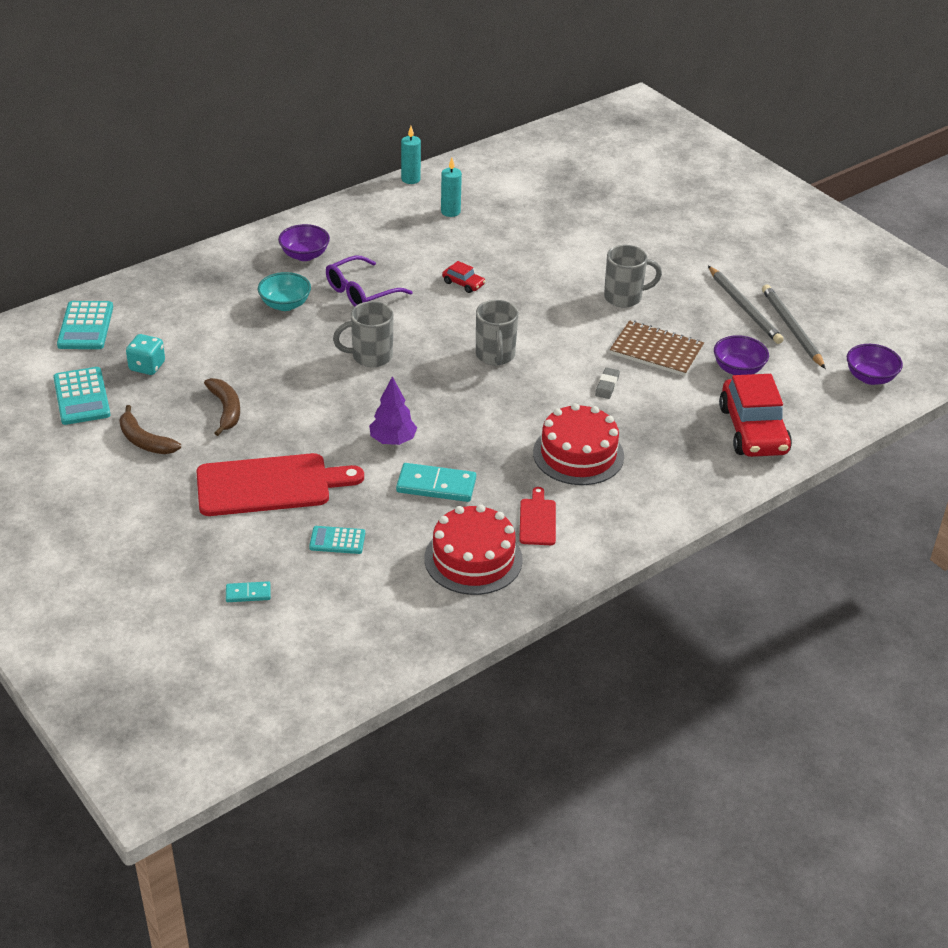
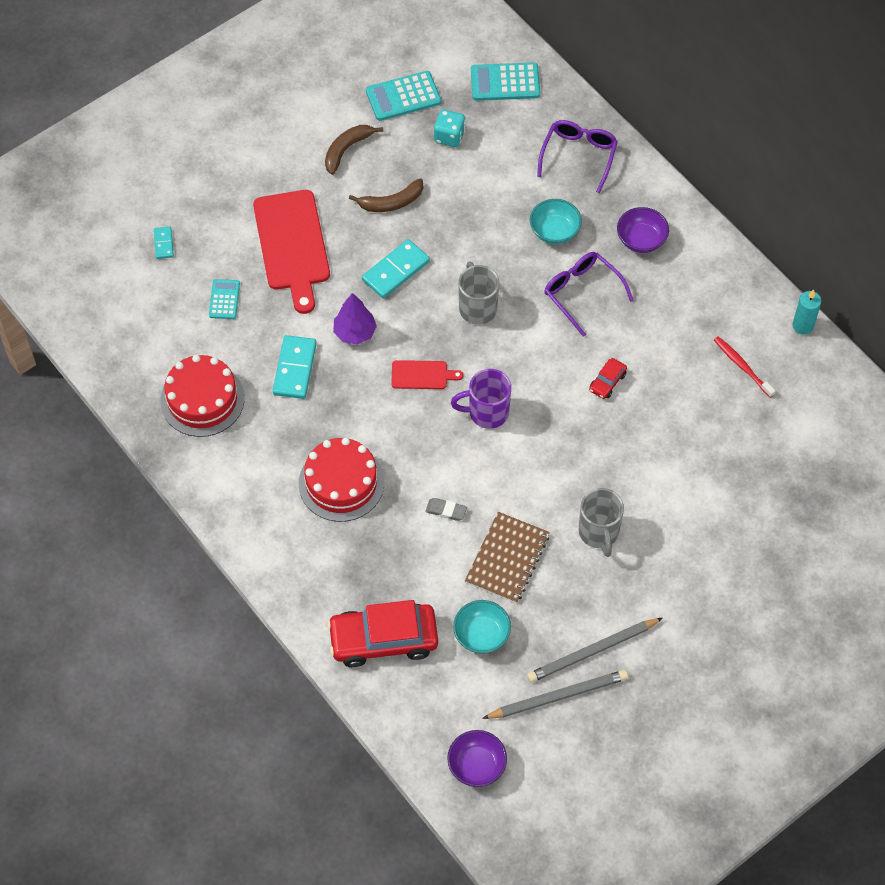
camera: 90 degrees right, 20 degrees up
(195, 285) = (579, 156): none -> purple glasses
(317, 409) = (396, 271): none -> turquoise domino
(450, 212) = (742, 366): turquoise candle -> red toothbrush
(495, 356) = (486, 412): grey mug -> purple mug
(537, 520) = (251, 448): red cutting board -> red cutting board (422, 375)
(738, 369) = (481, 635): purple bowl -> turquoise bowl

